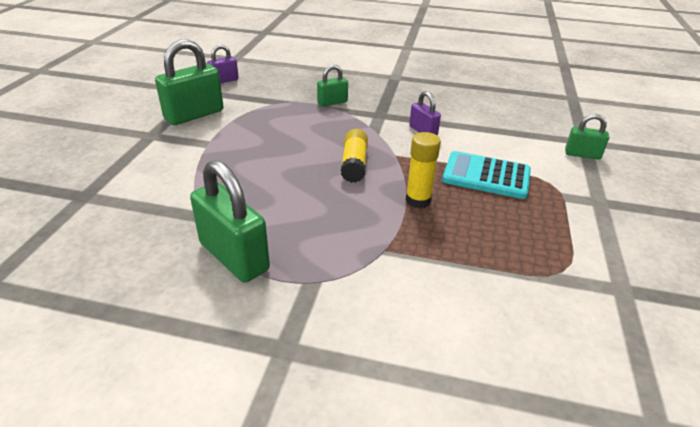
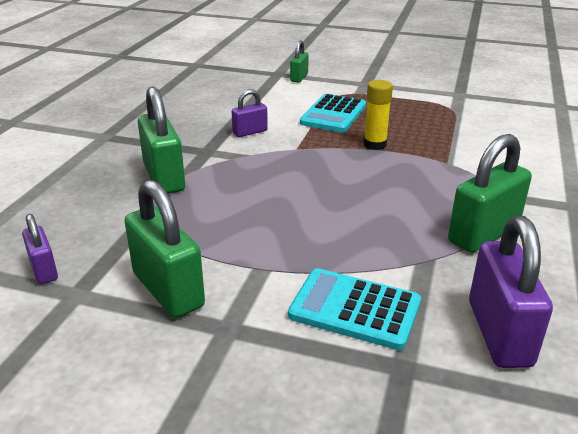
camera: 85 degrees left, 5 degrees down
(93, 244) = (499, 333): none -> purple padlock
(150, 179) = (354, 309): none -> turquoise calculator
(332, 102) = (164, 178): green padlock -> green padlock, size x1.83
(354, 164) = (315, 170): yellow glue stick -> none

